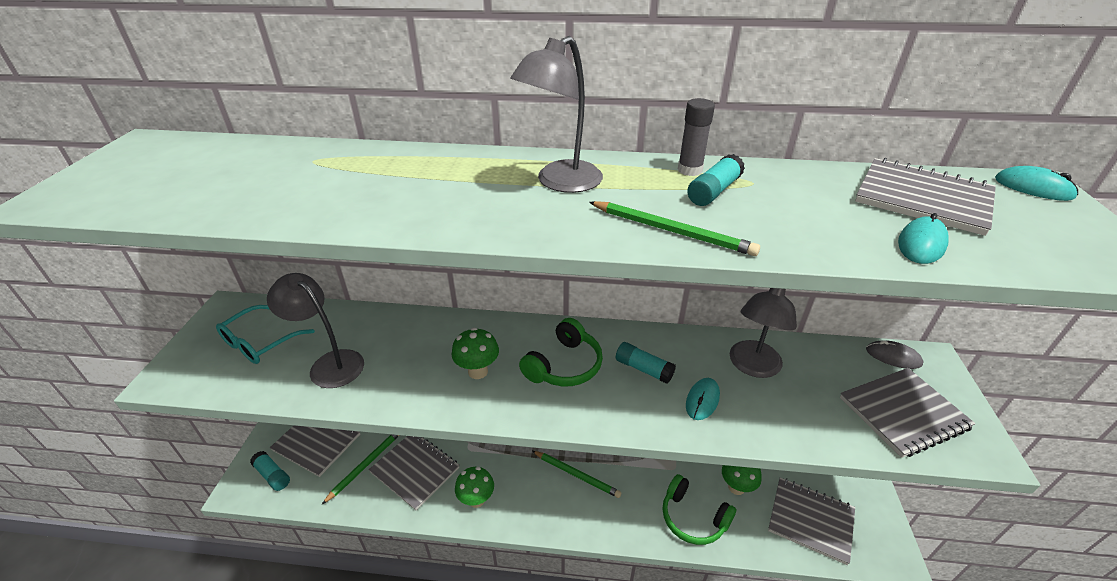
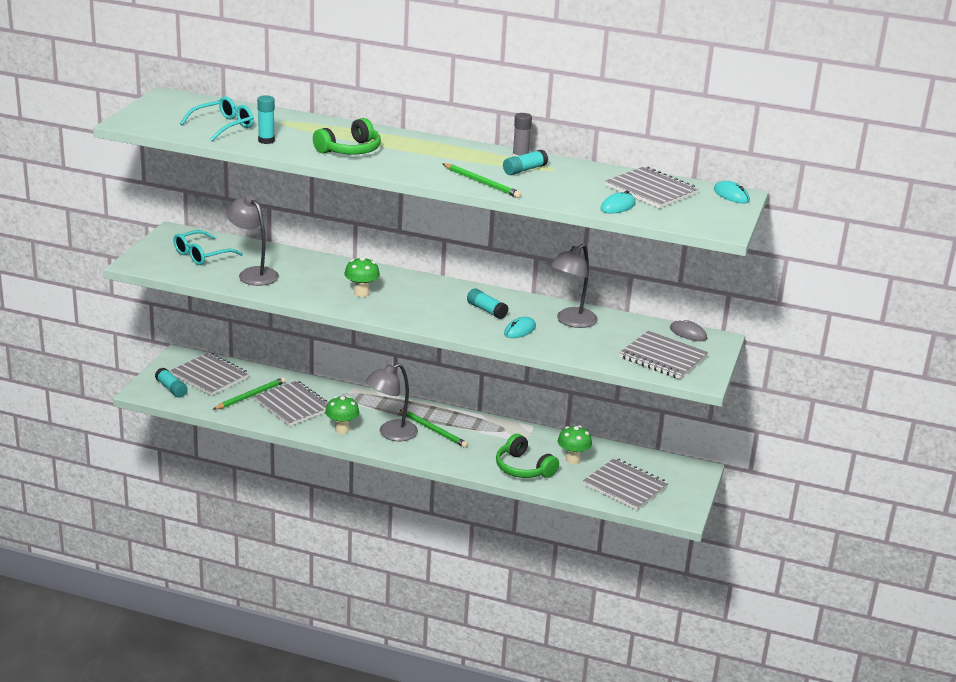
camera: 10 degrees right, 10 degrees down
(218, 183) = (223, 126): none -> turquoise glasses
(288, 201) = (266, 141): none -> turquoise glue stick
(560, 183) = (432, 153): grey lamp -> grey lamp (391, 433)
(564, 365) = (427, 300): green headphones -> green headphones (350, 150)
(903, 413) = (663, 357): grey notebook -> grey notebook turned 45 degrees clockwise

